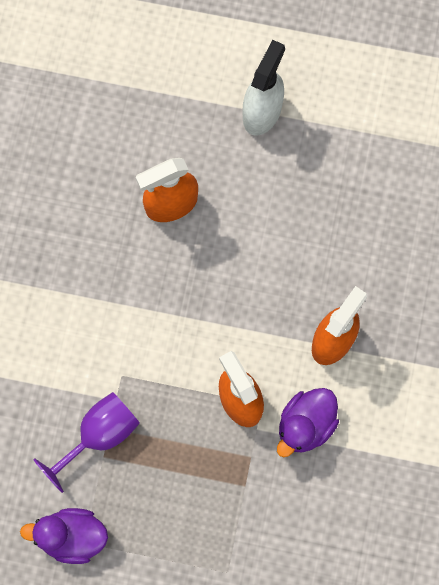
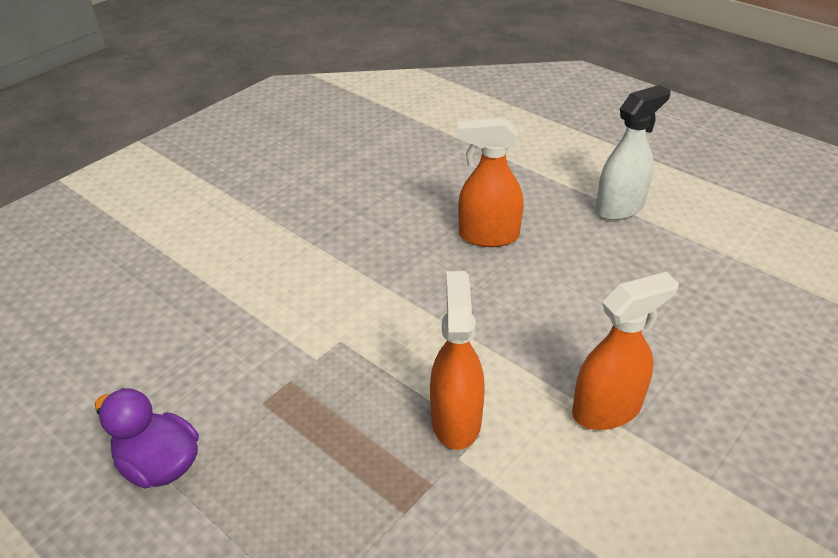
camera: 30 degrees right, 35 degrees down
(99, 435) = (274, 381): purple goblet -> none
(305, 425) = (524, 481): purple duck -> none

